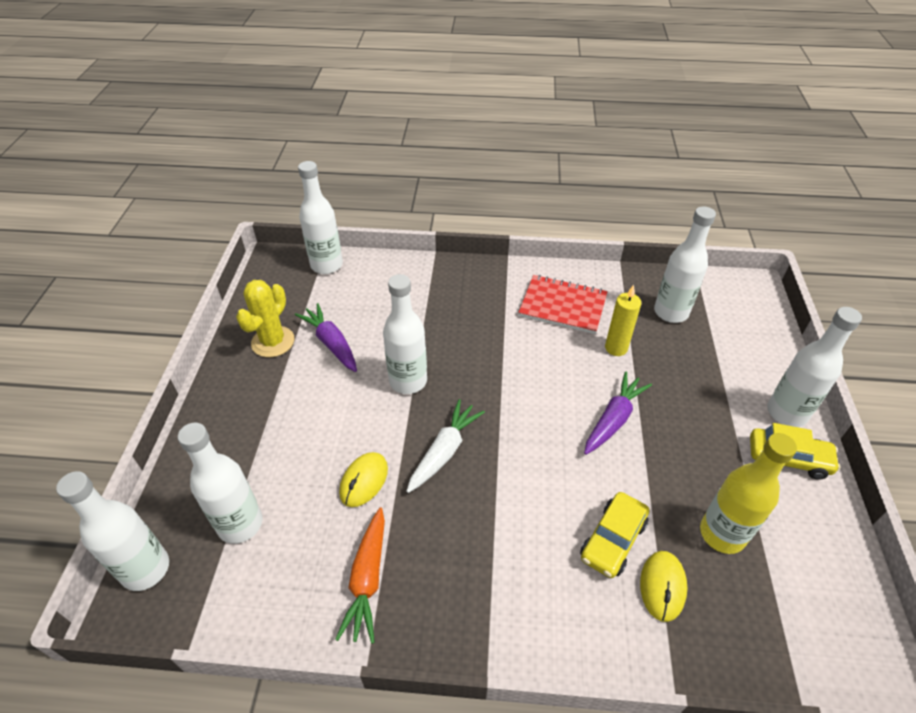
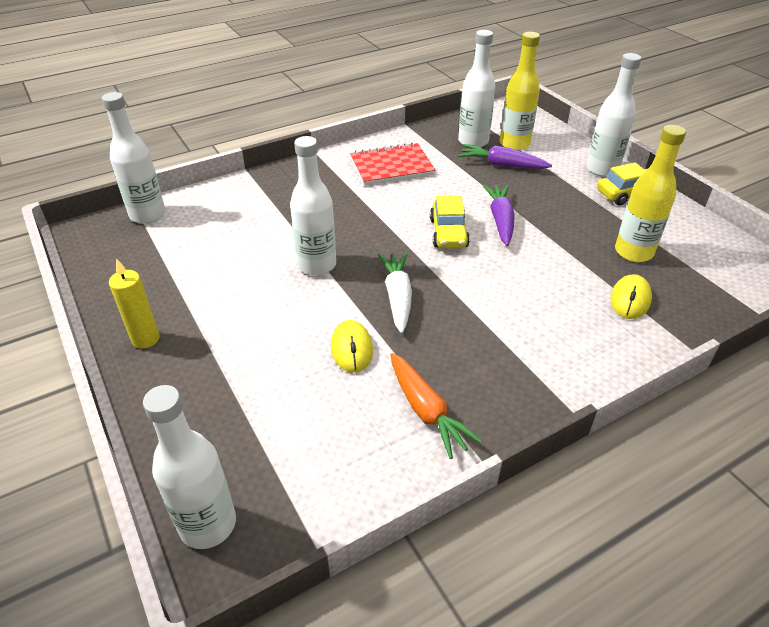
camera: 35 degrees left, 5 degrees down
(240, 524) = (269, 437): white bottle -> none
(273, 342) = (153, 292): yellow cactus -> none
(331, 343) = (215, 269): purple carrot -> purple carrot (502, 165)
(613, 540) = (573, 290): yellow car -> yellow car (448, 233)
(616, 348) = (457, 177): yellow candle -> yellow candle (145, 339)
(662, 586) = (630, 299): yellow mouse -> yellow mouse turned 45 degrees clockwise
(713, 335) = (514, 144): none -> yellow bottle

